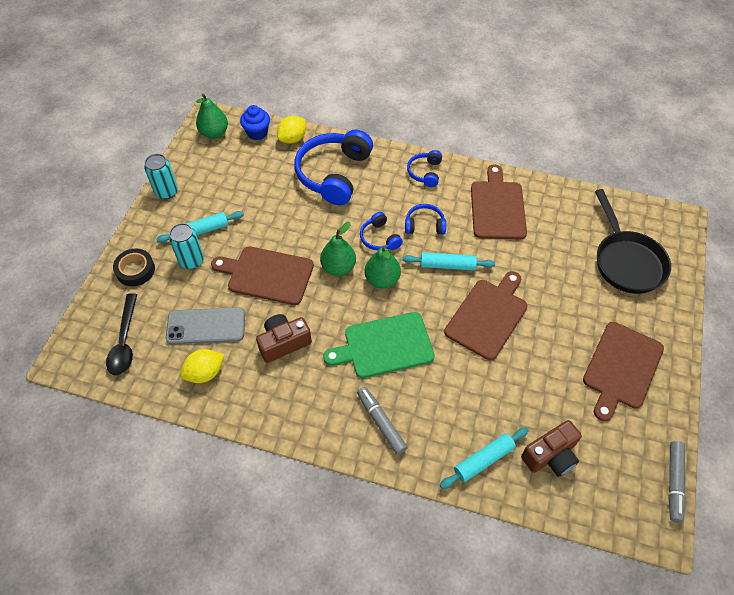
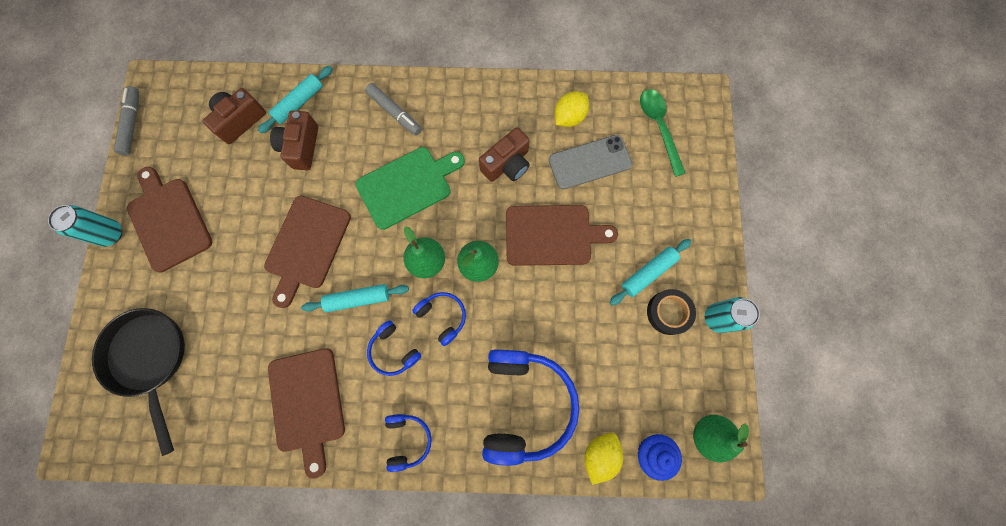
camera: 165 degrees right, 20 degrees up
(125, 341) = (659, 128): black spoon -> green spoon
(135, 270) = (693, 205): black tape -> black tape (668, 312)
(191, 260) = (640, 232): turquoise can -> turquoise can (111, 234)
(424, 225) = (393, 351): blue headphones -> blue headphones turned 60 degrees clockwise
(485, 410) = (301, 147): none -> brown camera
(621, 368) = (168, 221): brown cutting board -> brown cutting board turned 45 degrees counterclockwise

